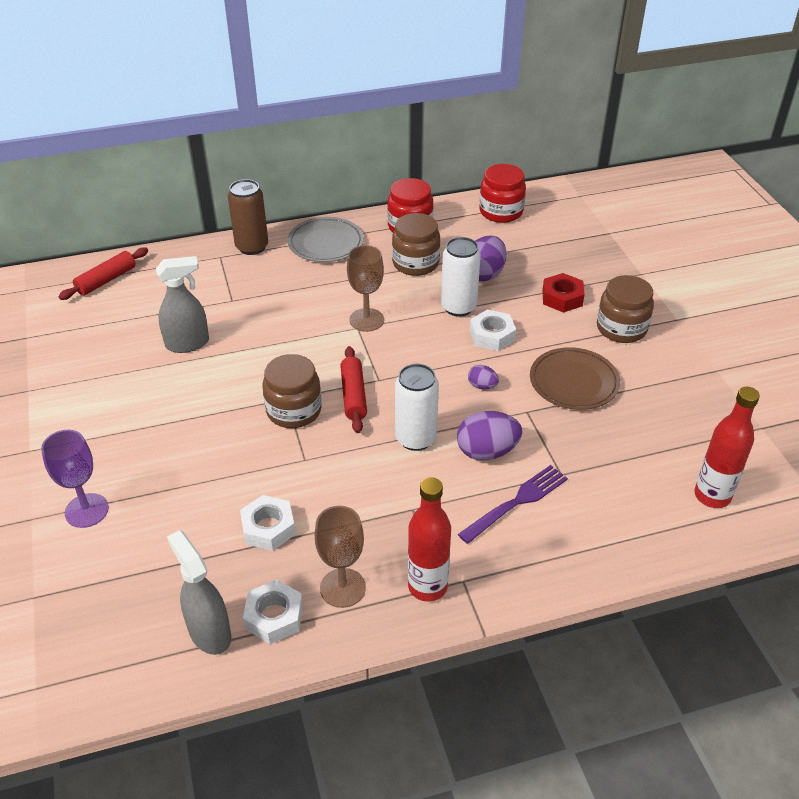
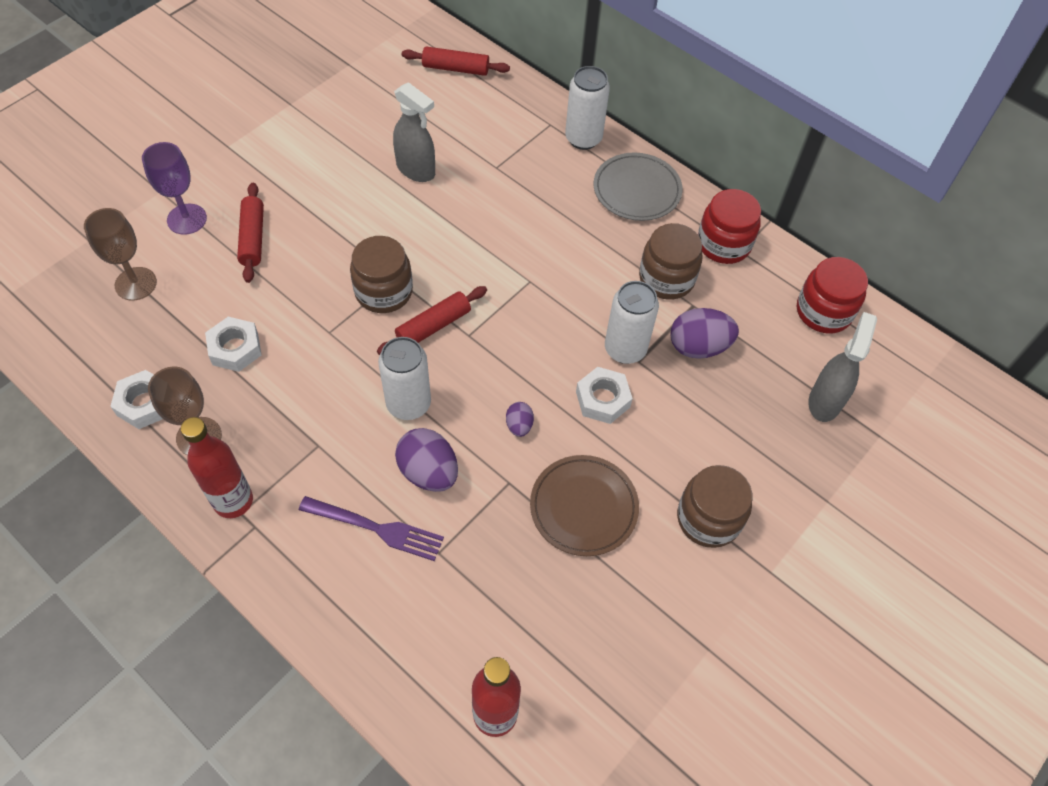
camera: 55 degrees right, 15 degrees up
(156, 472) = (253, 238): none -> red rolling pin
(209, 632) = (108, 368): grey spray bottle -> grey spray bottle (825, 401)
(252, 247) = (583, 138): brown can -> white can
(366, 320) = (546, 282): brown goblet -> brown goblet (136, 284)
(562, 298) = (716, 438): red nut -> none

